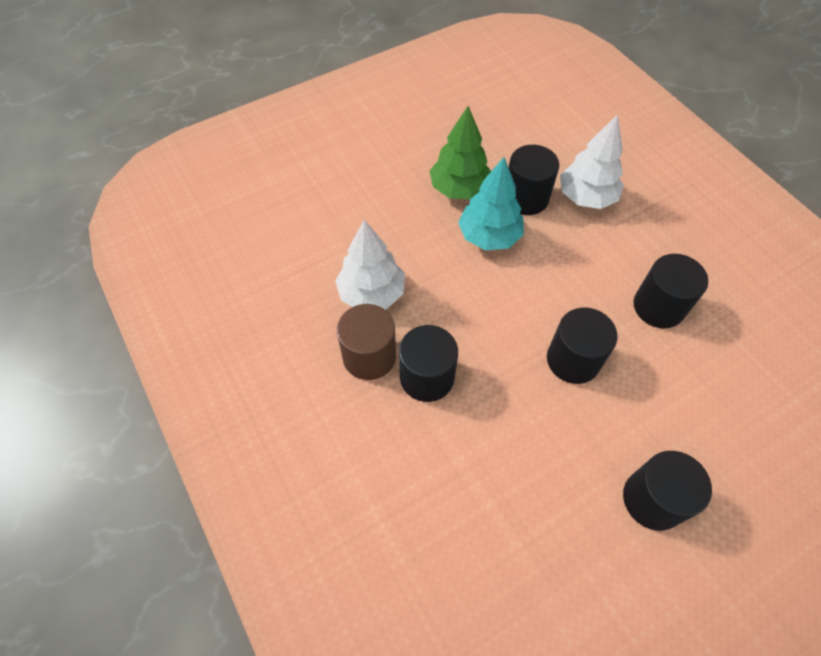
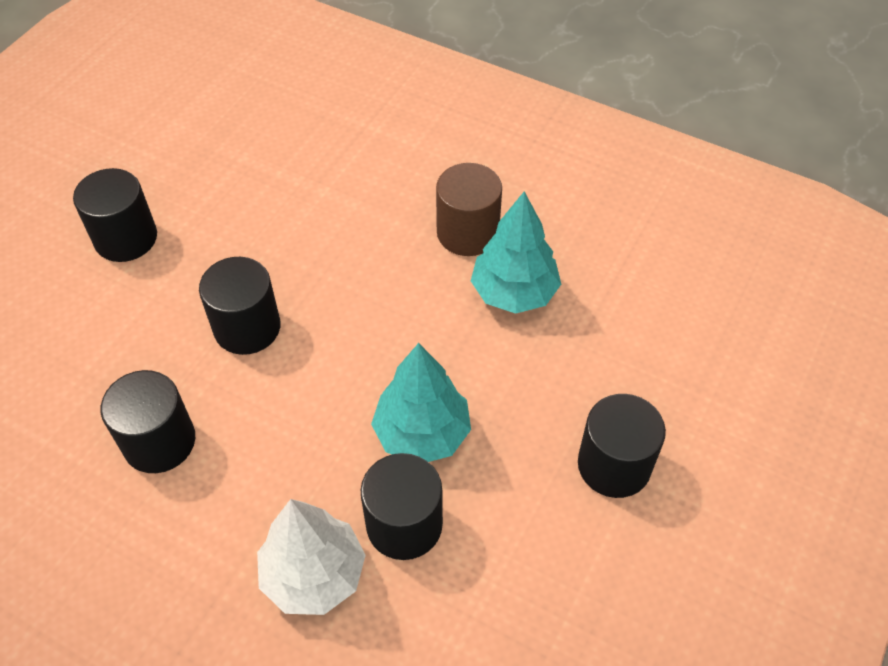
camera: 150 degrees right, 5 degrees down
(372, 293) = (514, 292): white tree -> turquoise tree
(427, 377) = (396, 241): black cylinder -> black cylinder (614, 465)
(459, 189) = (508, 490): green tree -> none

